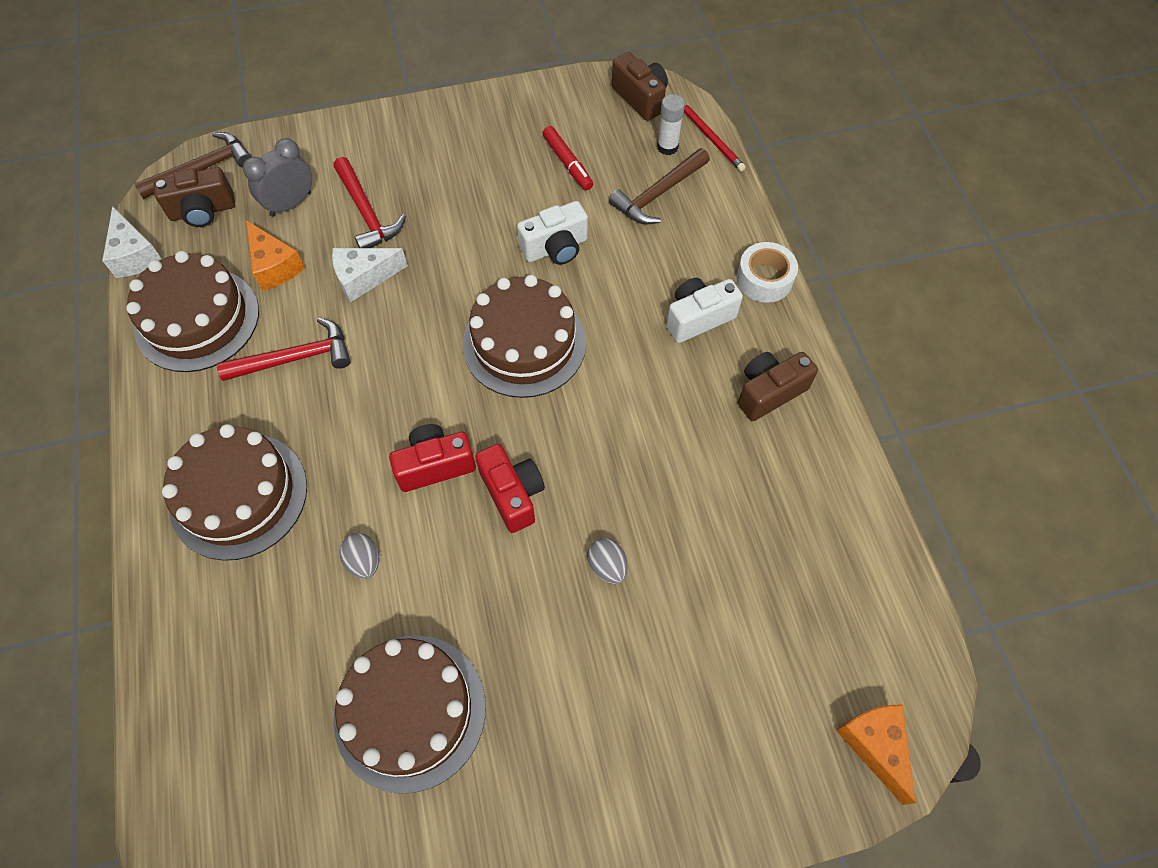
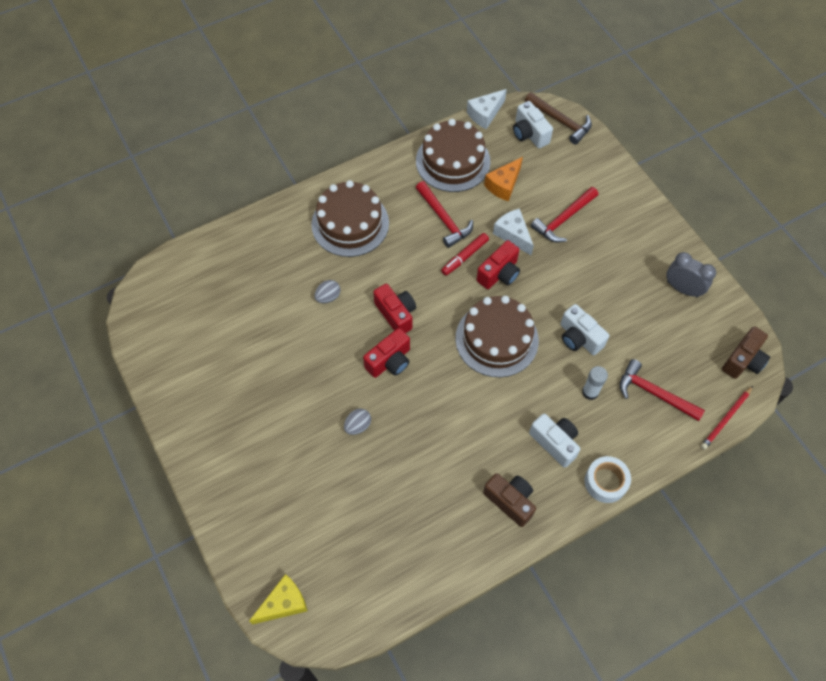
camera: 75 degrees right, 0 degrees up
(203, 211) = (529, 134): brown camera -> white camera
(290, 204) = (553, 176): grey clock -> grey clock (682, 289)
(410, 711) = (252, 346): brown cake -> none
(420, 312) = (499, 273): none -> red camera
(567, 163) = (657, 326): red marker -> red marker (464, 257)
(658, 194) = (654, 393): brown hammer -> red hammer
(667, 147) = (702, 390): white glue stick -> white glue stick (590, 392)
(875, 745) = (284, 603): orange cheese -> yellow cheese

